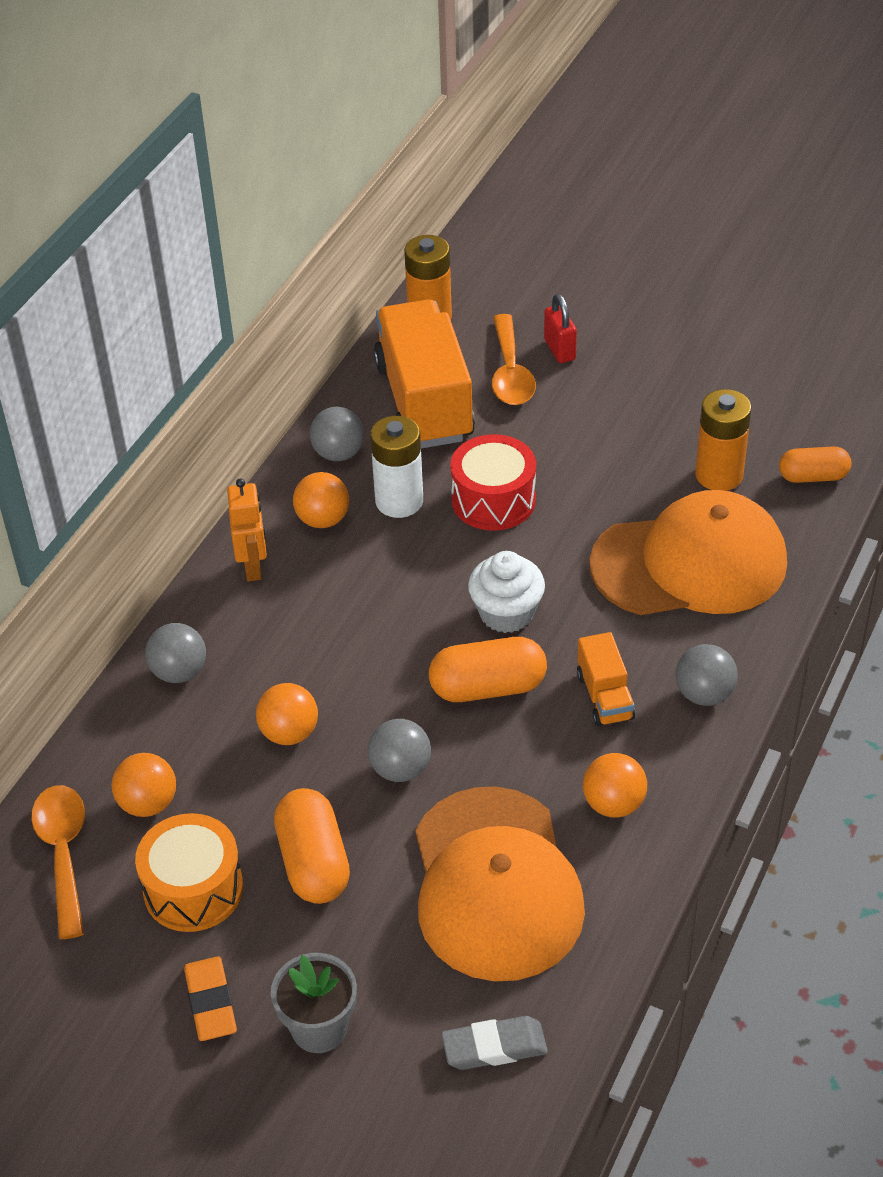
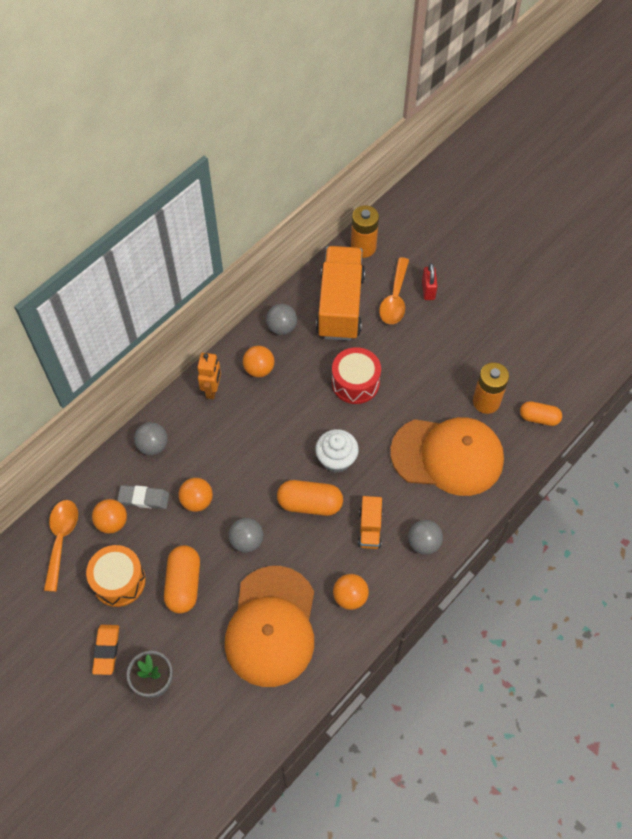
camera: 15 degrees right, 15 degrees up
(399, 501) = (304, 369): white battery -> none
(494, 1047) = (237, 722): grey eraser -> grey eraser (144, 498)

